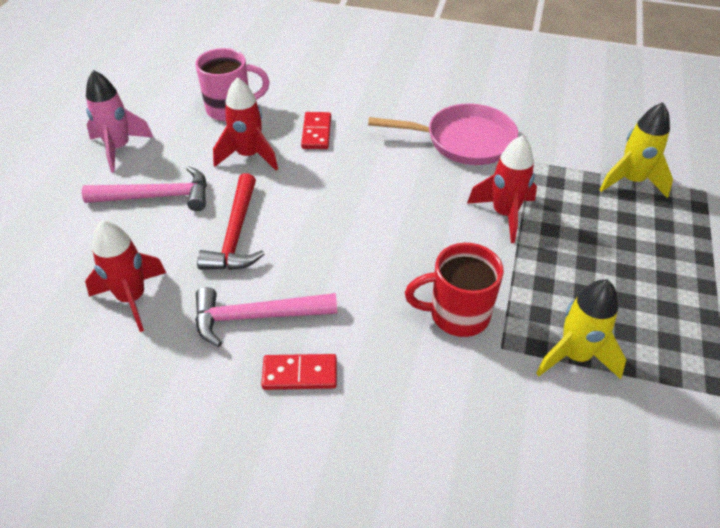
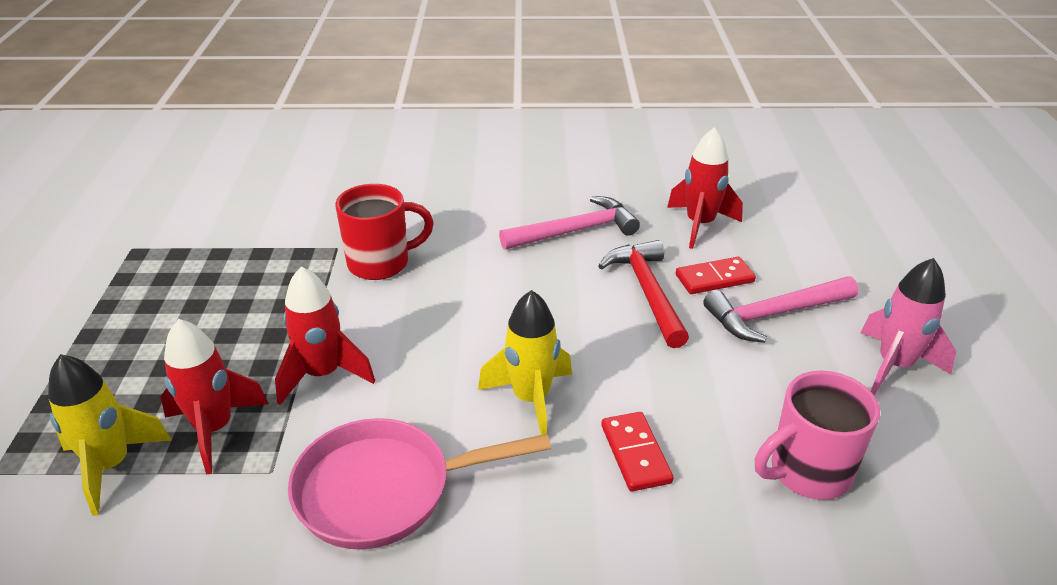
camera: 165 degrees right, 10 degrees down
(248, 156) = (709, 391): red rocket -> red rocket (214, 429)
(300, 374) = (515, 204): red domino -> red domino (714, 278)
(575, 356) = (266, 252): yellow rocket -> yellow rocket (531, 399)

